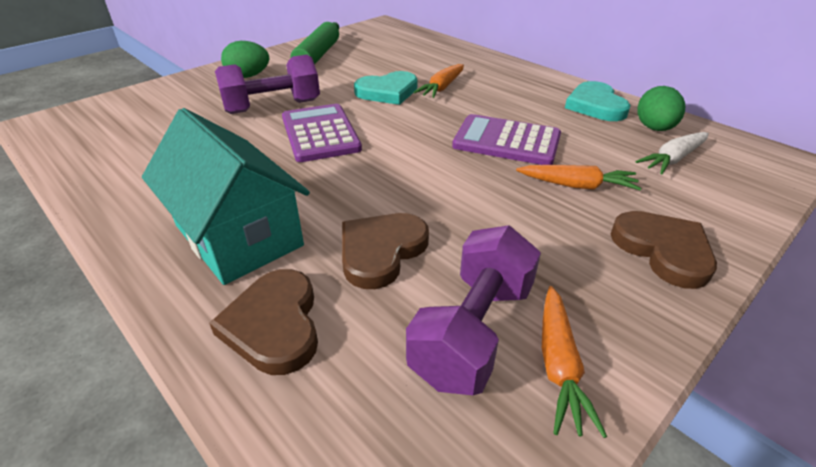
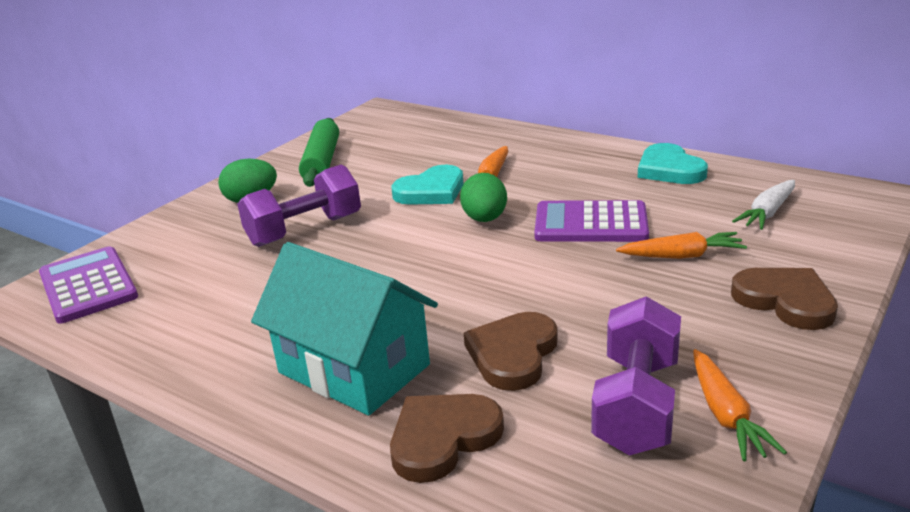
camera: 10 degrees left, 10 degrees down
(274, 325) = (443, 438): brown heart -> brown heart turned 75 degrees clockwise
(320, 133) = (379, 250): purple calculator -> purple calculator (88, 285)
(654, 128) = (738, 184): green egg -> green egg (485, 219)

